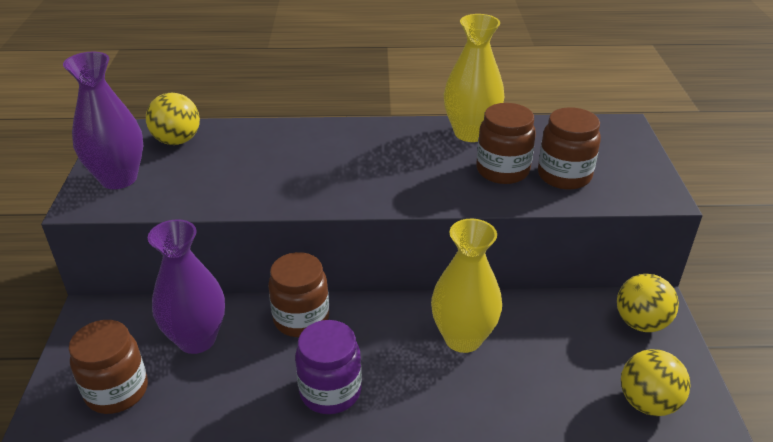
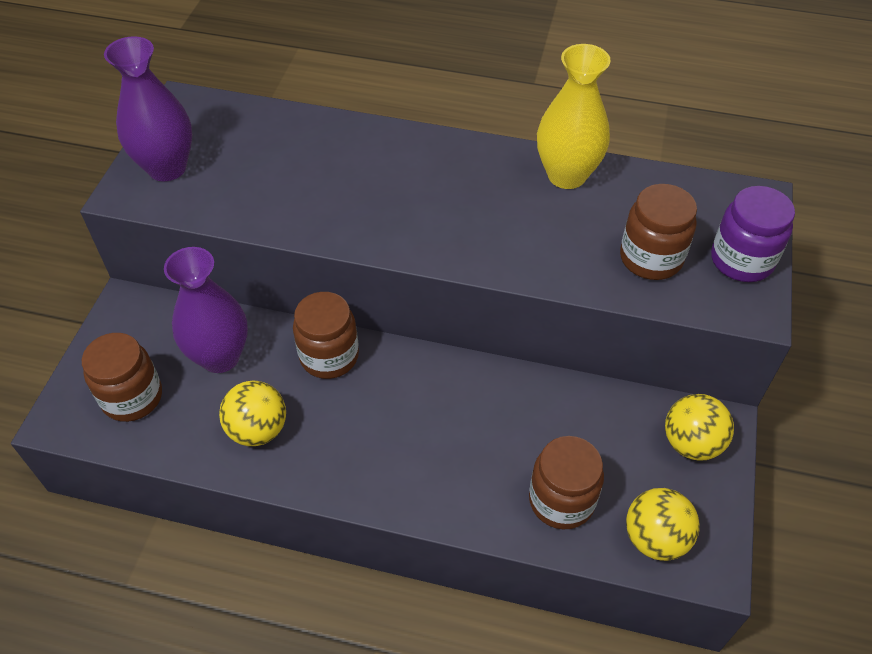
camera: 15 degrees right, 15 degrees up
(177, 141) = (239, 126): yellow ball -> yellow ball (258, 429)
(330, 391) = (333, 446): purple jar -> purple jar (741, 260)
(463, 338) = (488, 417): yellow vase -> none
(502, 171) = (582, 237): brown jar -> brown jar (561, 500)

